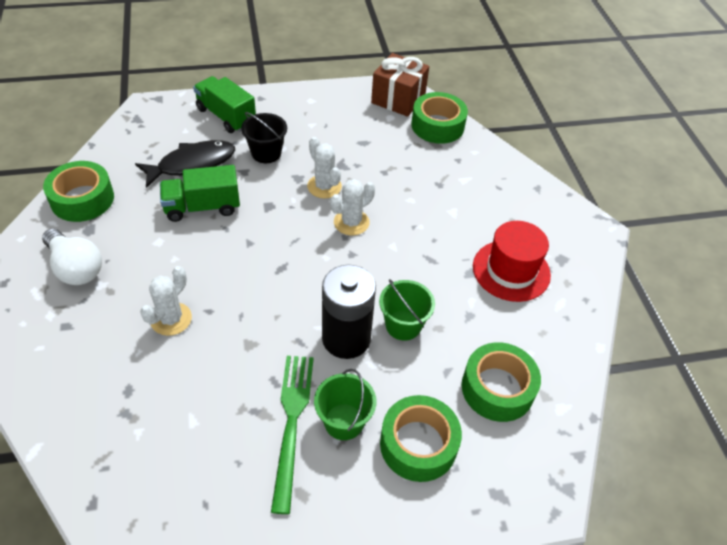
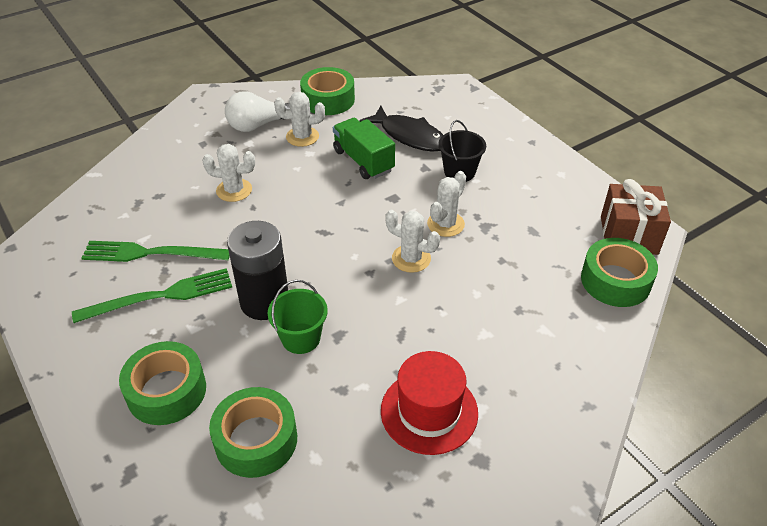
camera: 70 degrees right, 5 degrees down
(76, 268) = (258, 125): white light bulb -> white light bulb turned 45 degrees clockwise
(127, 238) = (302, 137): none -> white cactus
(221, 417) = (151, 253): none -> green fork
(226, 116) = (486, 131): green truck -> none
(344, 421) = (173, 329): green bucket -> none

